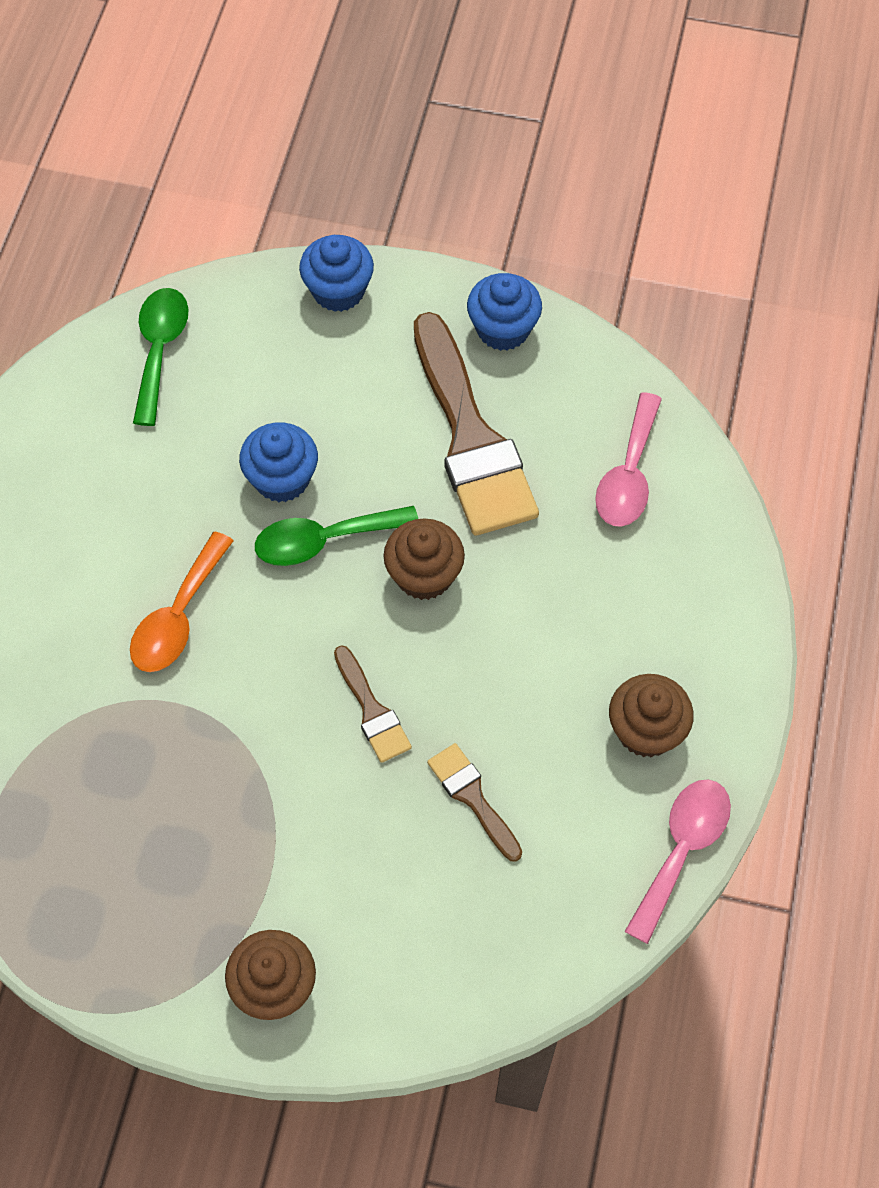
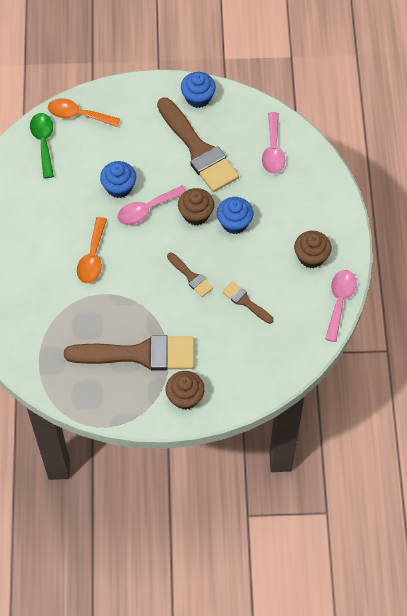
camera: 15 degrees left, 0 degrees up
(207, 859) = (139, 354): none -> brown brush
(247, 310) = (78, 115): none -> orange spoon
(324, 540) = (147, 209): green spoon -> pink spoon
(338, 291) = (117, 97): blue cupcake -> blue cupcake (234, 223)

